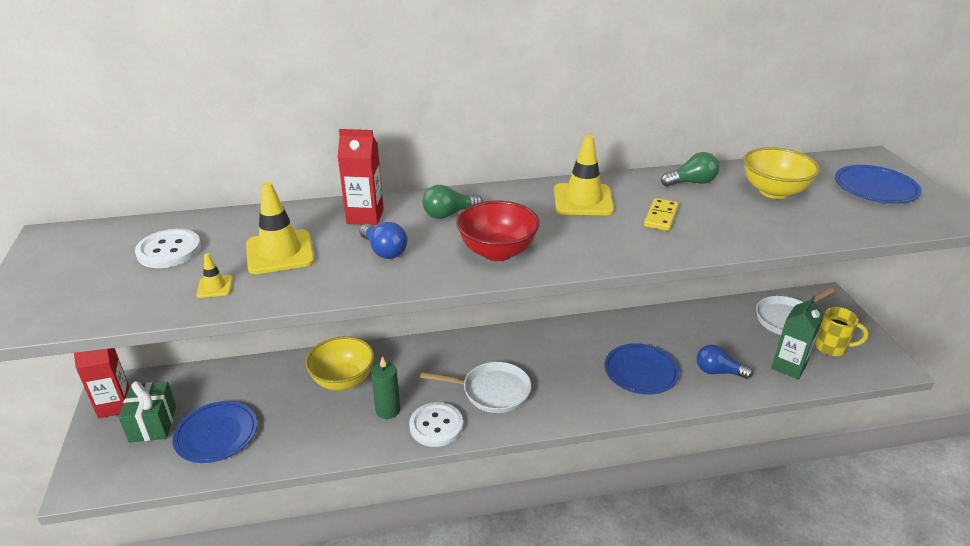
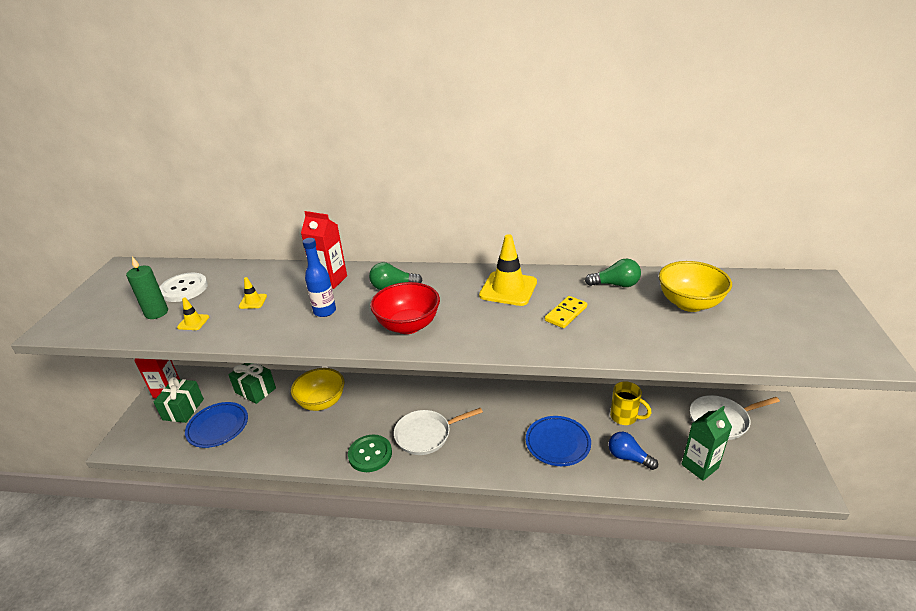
camera: 20 degrees right, 0 degrees up
(245, 382) = (255, 390): none -> green gift
(280, 252) = (253, 301): yellow traffic cone -> yellow traffic cone, size x0.47
(384, 251) = (325, 311): blue light bulb -> blue bottle
(388, 410) = (341, 433): green candle -> green candle (156, 313)
(436, 426) = (370, 454): white button -> green button
(492, 391) = (426, 435): white pan -> white pan turned 135 degrees clockwise
(832, 348) = (753, 457): yellow mug -> yellow mug (624, 417)
(875, 188) = (798, 314): blue plate -> none

